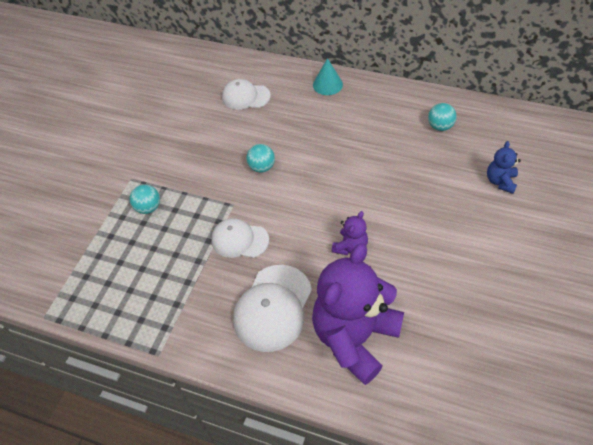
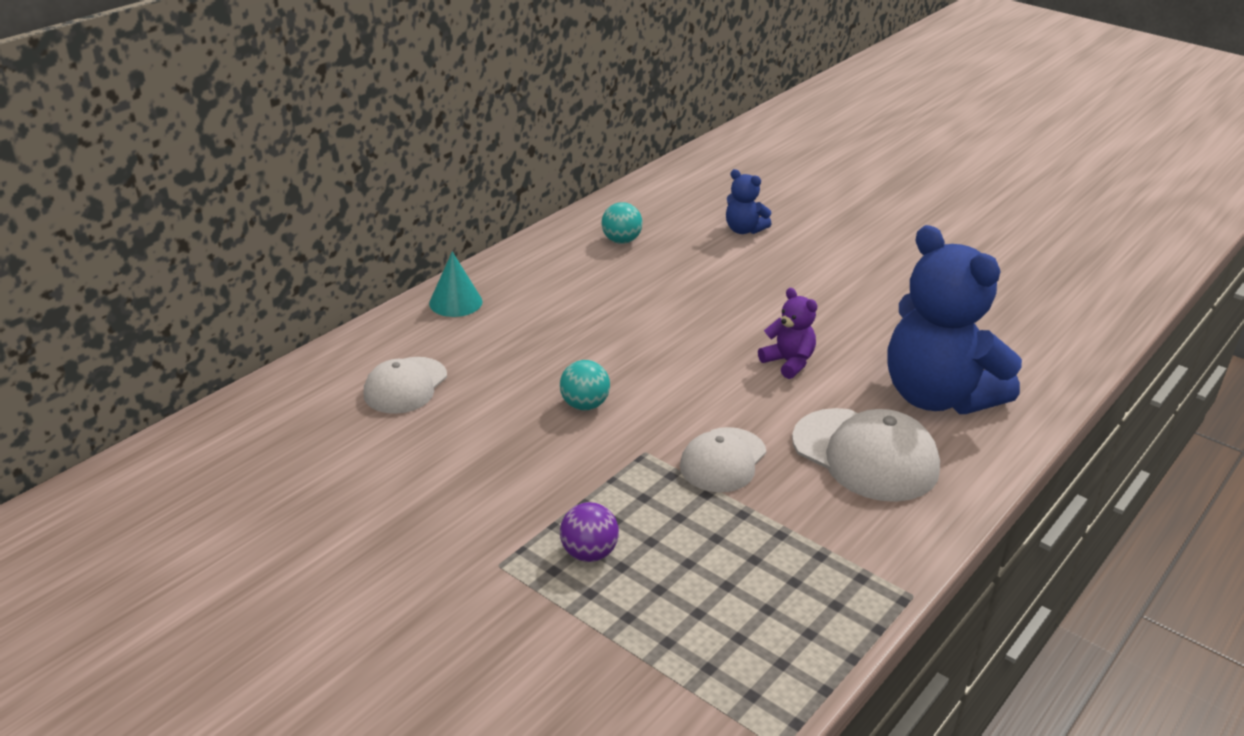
camera: 75 degrees left, 20 degrees down
(148, 207) = (589, 553): turquoise ball -> purple ball
(355, 337) = (937, 396): purple teddy bear -> blue teddy bear

